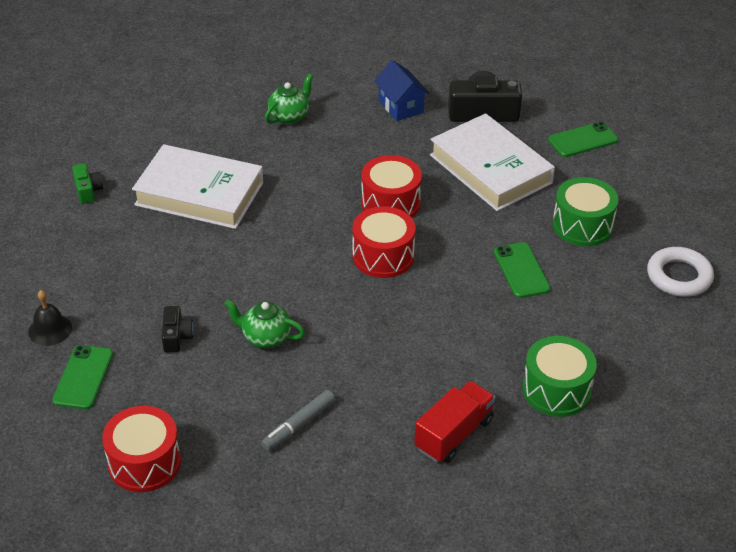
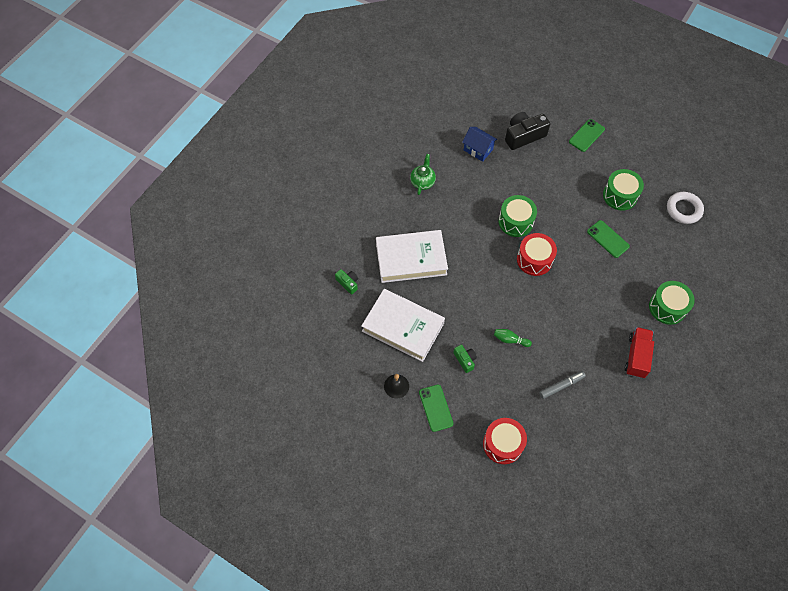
camera: 25 degrees left, 20 degrees up
(176, 336) = (465, 360): black camera -> green camera
(265, 338) = (510, 340): green teapot -> green bowling pin
(298, 425) = (561, 386): grey marker -> grey marker turned 135 degrees counterclockwise
(390, 203) = (515, 221): red drum -> green drum
(490, 169) = (552, 176): white book -> white book (403, 327)

